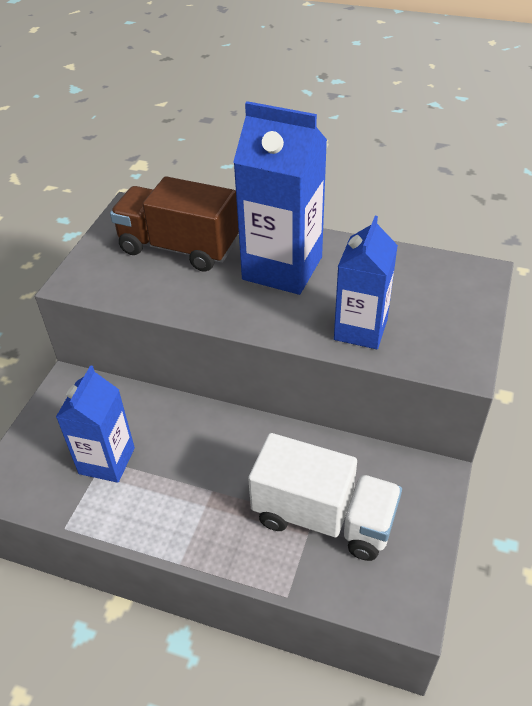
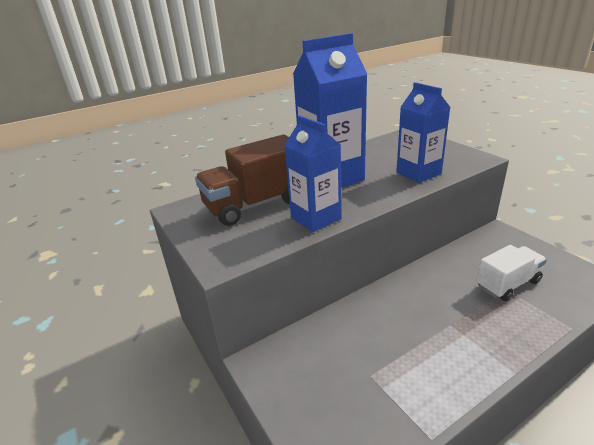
camera: 50 degrees left, 15 degrees down
(107, 461) = (372, 373): blue carton -> blue carton (316, 218)
(323, 517) = (507, 284): white truck -> white truck, size x0.65

